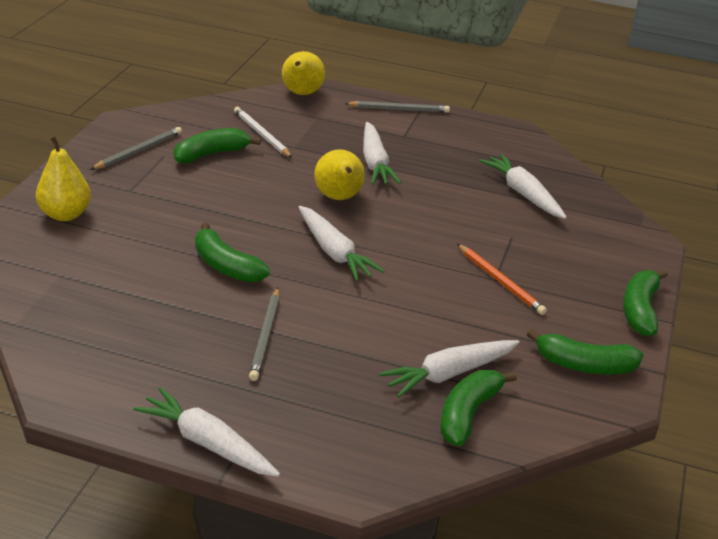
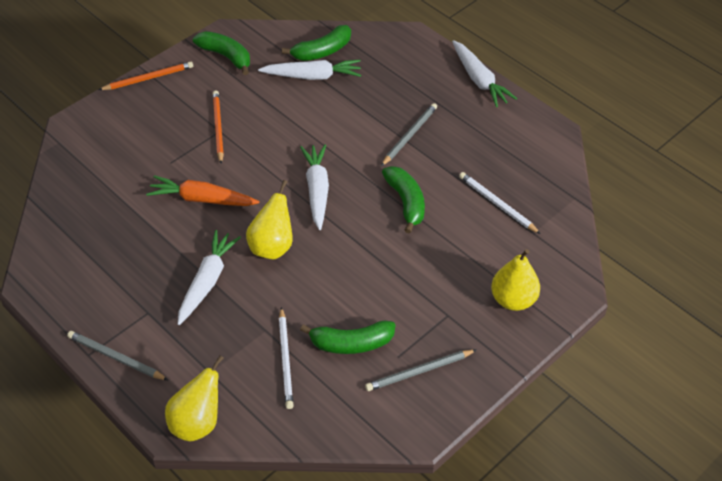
camera: 150 degrees left, 15 degrees up
(114, 291) = (497, 204): none -> white pencil
(444, 216) = (202, 199): none -> orange carrot
(523, 194) = (114, 202): white carrot -> none
(640, 310) = (148, 78): green banana -> orange pencil

